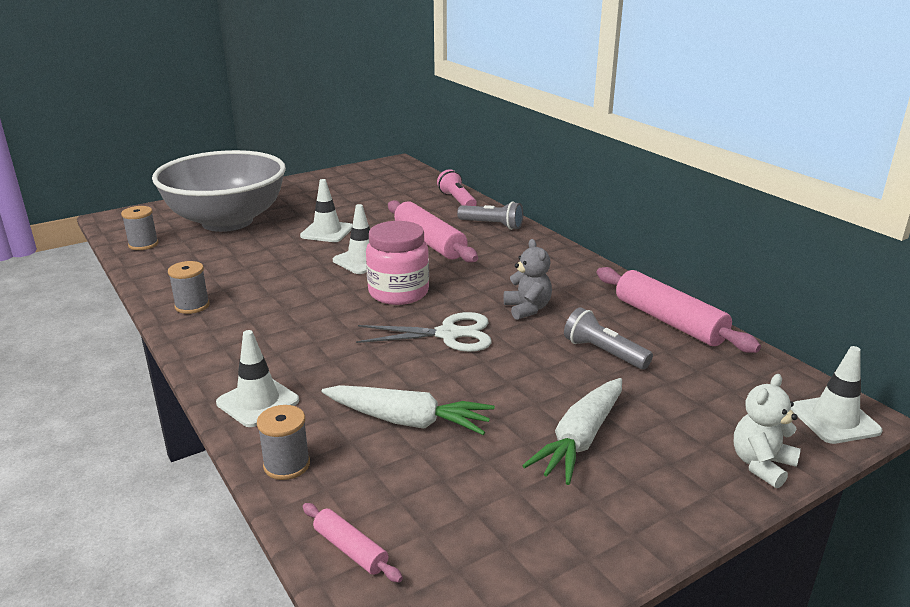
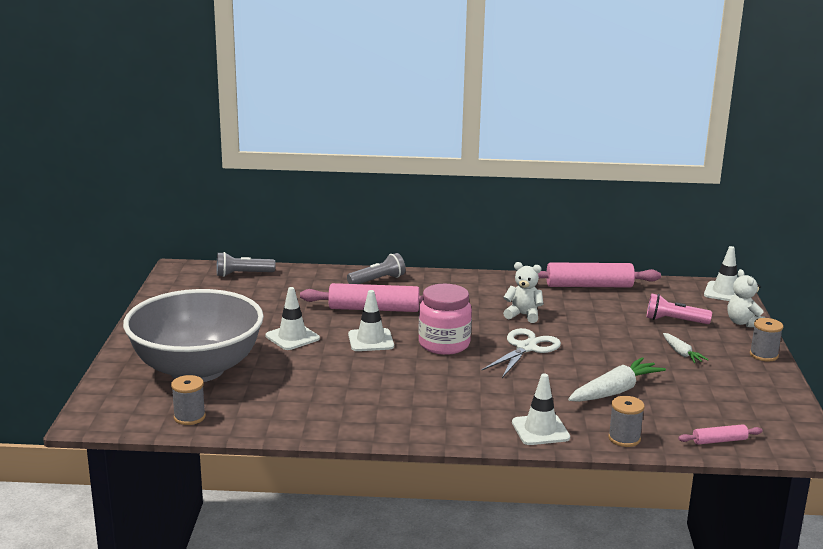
camera: 55 degrees left, 5 degrees down
(192, 306) = (358, 421): grey spool -> grey spool (763, 355)
(457, 201) = (310, 275): pink flashlight -> pink flashlight (674, 321)
(527, 309) = (523, 315): grey teddy bear -> white teddy bear
(580, 439) = (681, 353): white carrot -> white carrot, size x0.56
(603, 352) = (602, 315): grey flashlight -> grey flashlight (242, 274)

